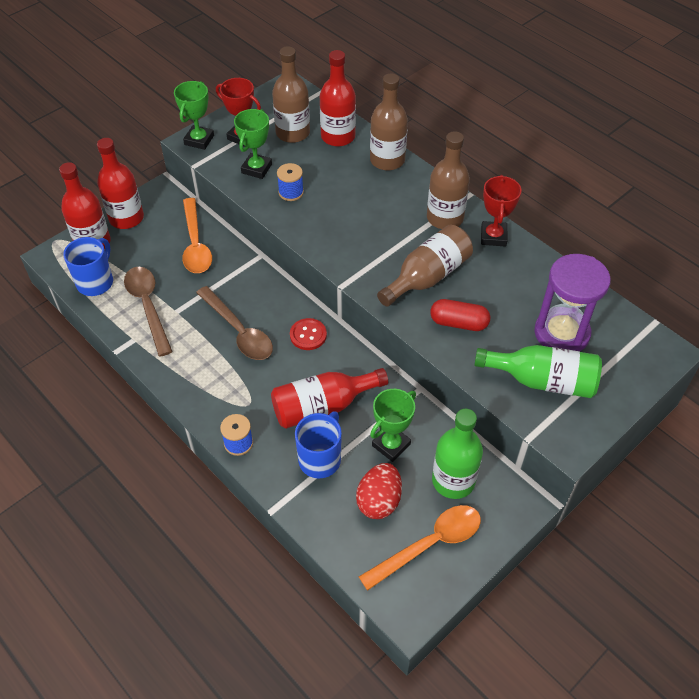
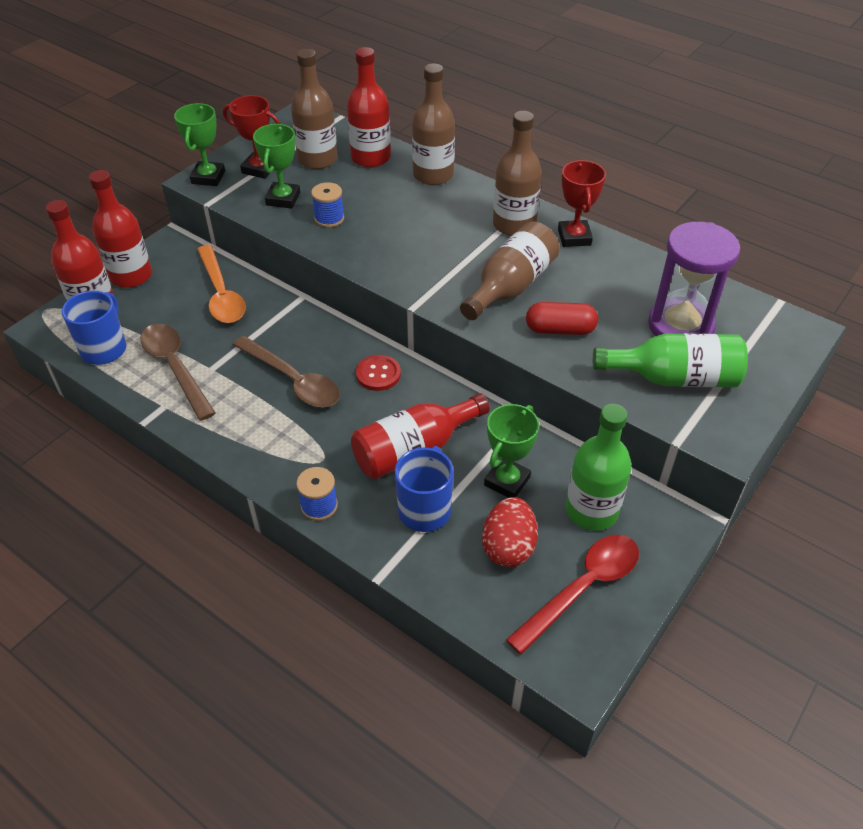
camera: 10 degrees left, 5 degrees down
(429, 544) = (582, 588): orange spoon -> red spoon

